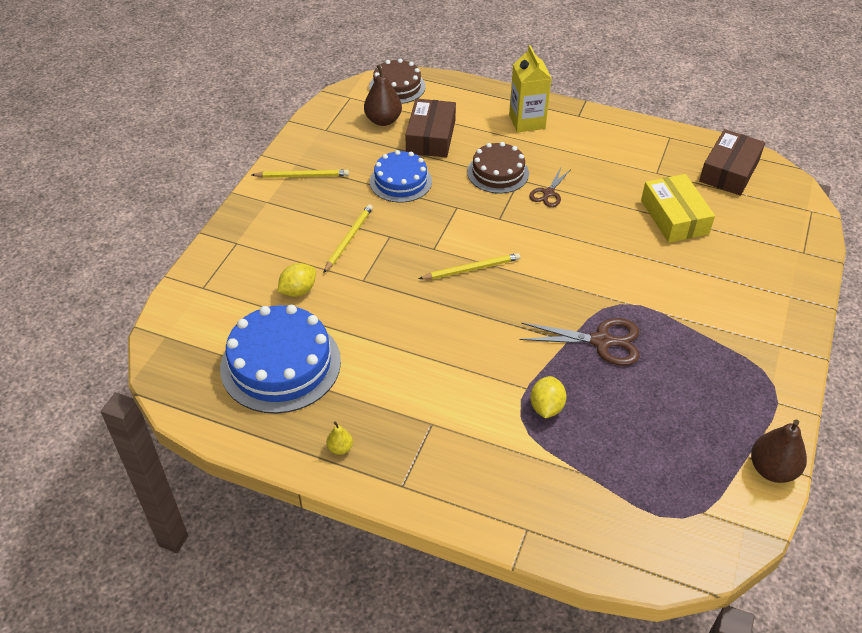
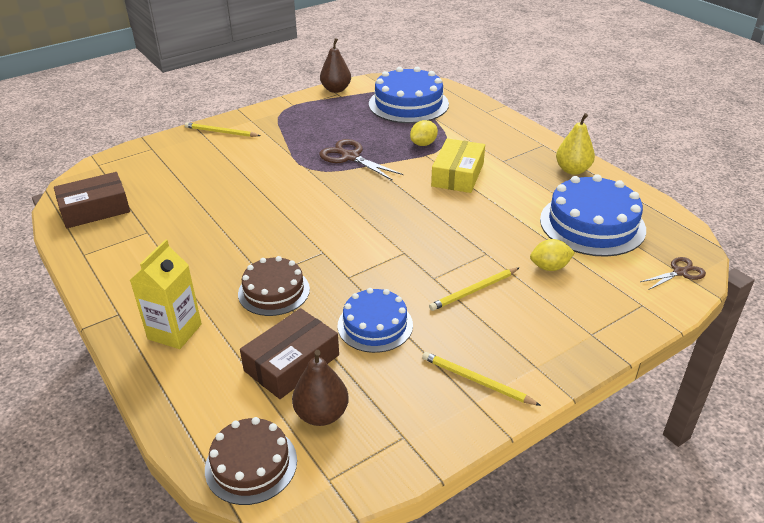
camera: 145 degrees left, 10 degrees down
(340, 448) = (572, 170): yellow pear -> yellow pear, size x1.95
(471, 269) = (389, 226): yellow pencil -> yellow pencil (221, 132)
(548, 193) = (256, 254): brown scissors -> brown scissors (680, 272)
(644, 488) = (408, 104): none -> blue cake
(674, 217) = (191, 198): yellow box -> yellow box (458, 174)

